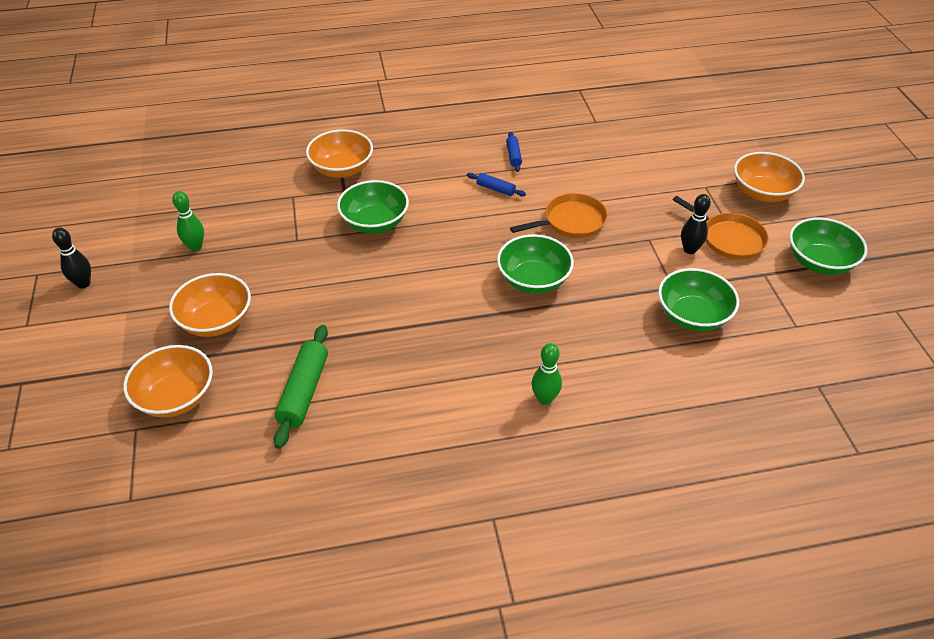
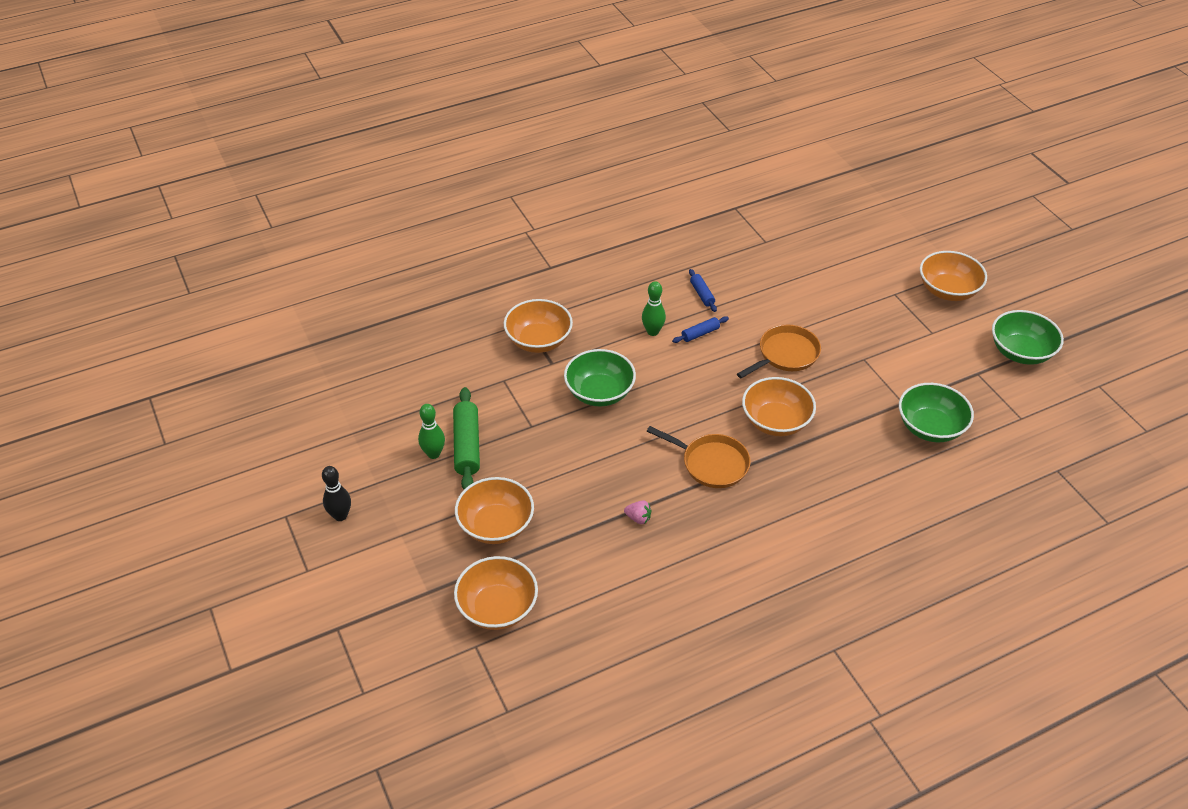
camera: 15 degrees left, 0 degrees up
(304, 391) = (615, 575): green rolling pin -> green rolling pin (467, 445)
(354, 342) = (638, 518): none -> pink strawberry
(495, 189) = (700, 334): blue rolling pin -> blue rolling pin turned 45 degrees counterclockwise
(533, 280) = (775, 421): green bowl -> orange bowl
(545, 399) = (833, 533): green bowling pin -> green bowling pin (652, 331)
(689, 250) = (904, 362): black bowling pin -> none
(728, 238) = (934, 344): orange pan -> orange pan (711, 463)

